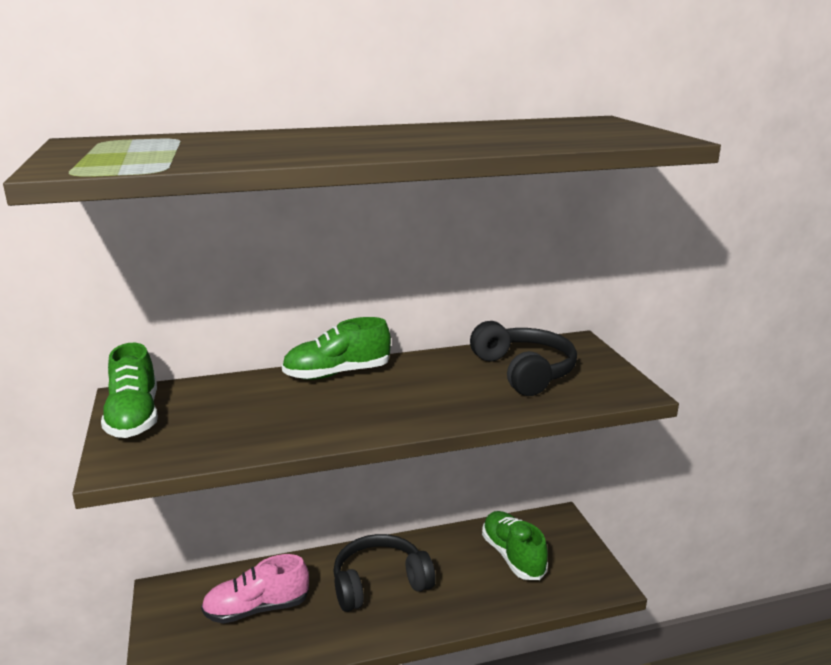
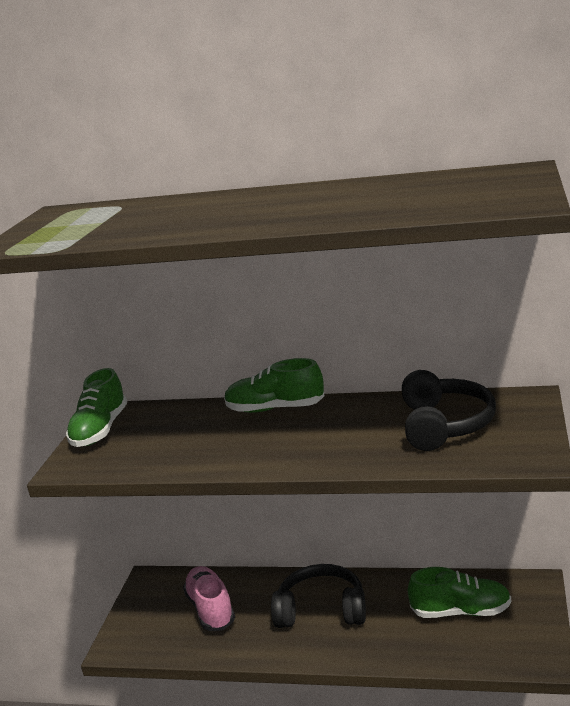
camera: 30 degrees right, 0 degrees up
(257, 609) = (211, 609): pink shoe -> pink shoe turned 60 degrees clockwise
(513, 556) = (461, 611): green shoe -> green shoe turned 90 degrees clockwise

